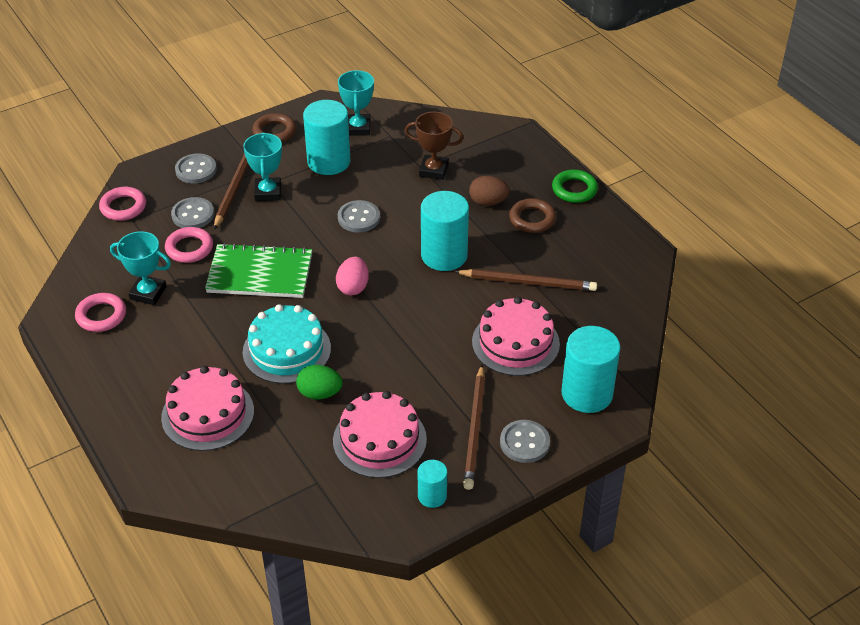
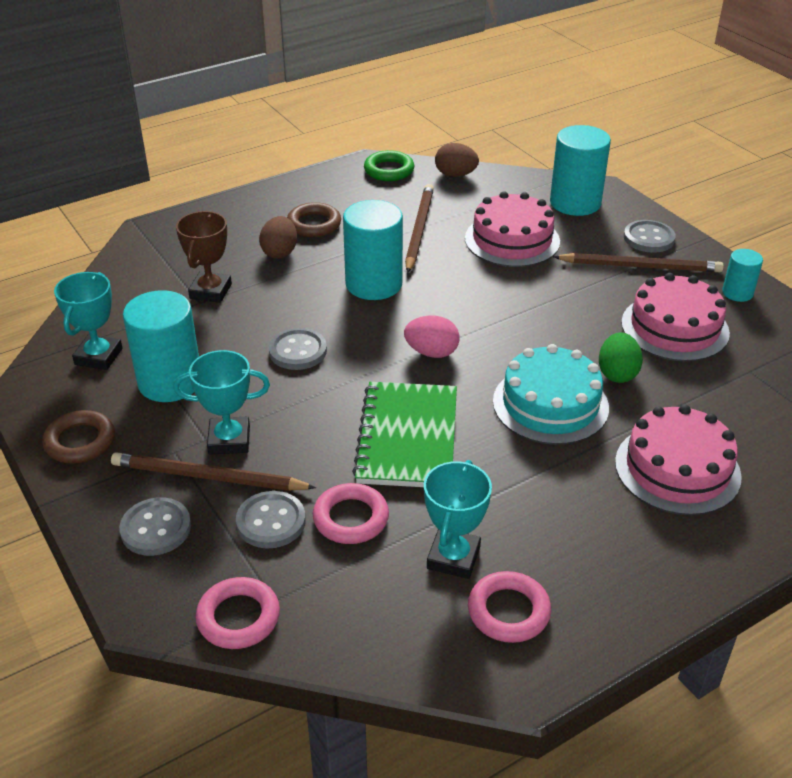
camera: 90 degrees left, 5 degrees down
(358, 128) = (98, 356): turquoise trophy -> turquoise trophy turned 75 degrees counterclockwise
(574, 189) = (266, 197): green ring -> green ring (389, 170)
(630, 309) = (455, 175): none -> brown egg

